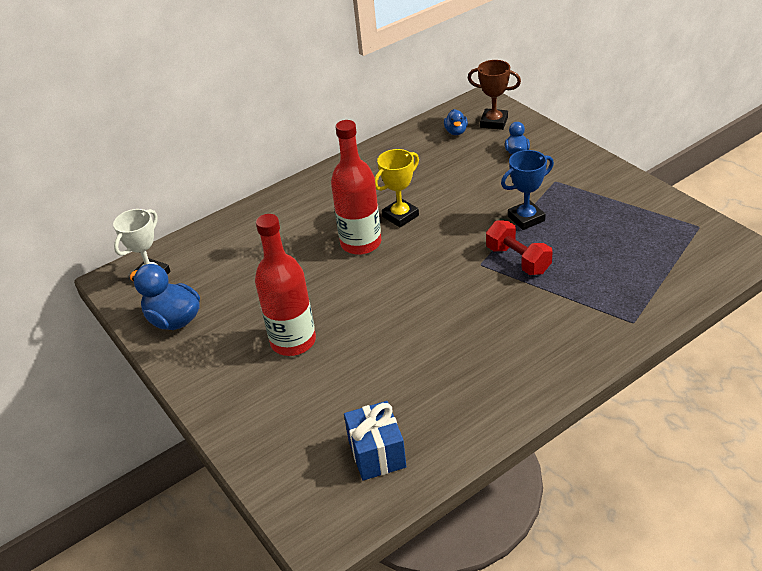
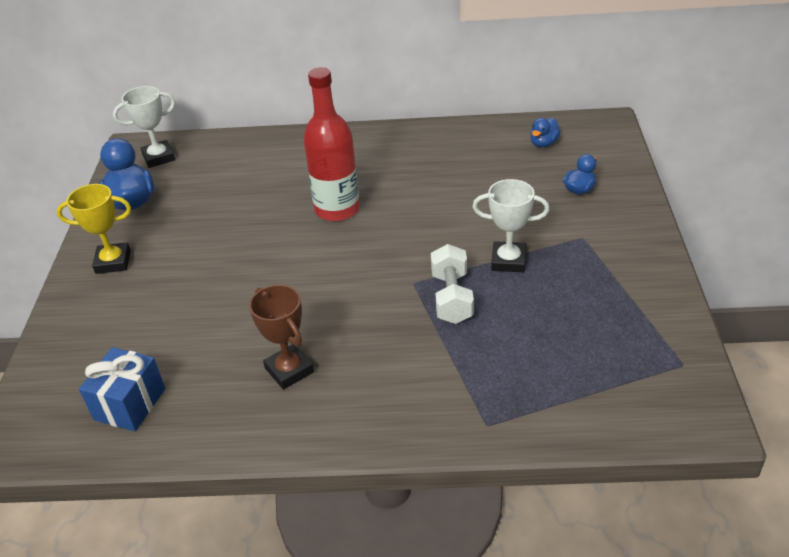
camera: 35 degrees right, 0 degrees up
(293, 341) = (187, 267): red bottle -> none
(400, 216) = (398, 201): yellow trophy -> yellow trophy (113, 262)
(494, 122) = (592, 150): brown trophy -> brown trophy (289, 370)
(518, 260) = (452, 298): red dumbbell -> white dumbbell
(526, 218) = (508, 261): blue trophy -> white trophy

